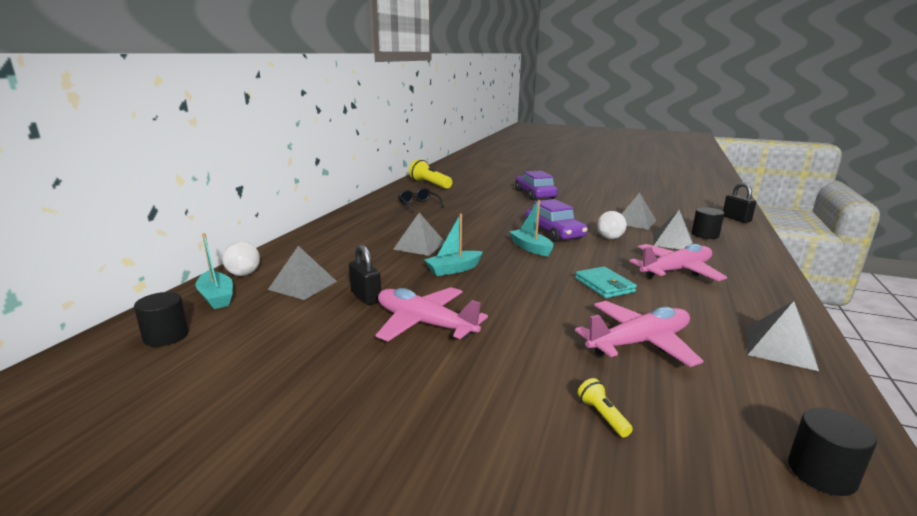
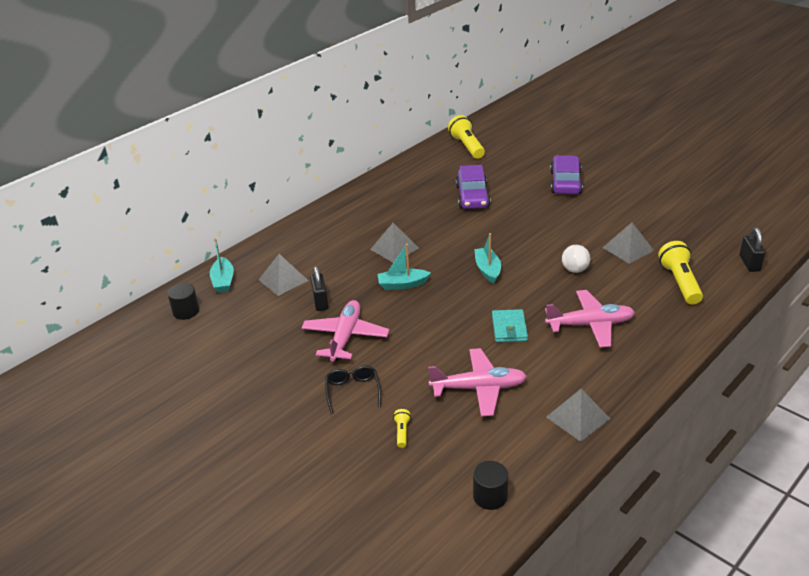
camera: 25 degrees right, 15 degrees up
(244, 274) = (247, 259): white ball -> none
(418, 205) = (431, 184): black glasses -> black glasses (353, 391)
(424, 324) = (345, 337): pink plane -> pink plane turned 45 degrees clockwise
(554, 232) = (528, 251): purple car -> purple car (472, 196)
(673, 242) = (633, 286): grey pyramid -> none
(705, 235) = (679, 282): black cylinder -> yellow flashlight

